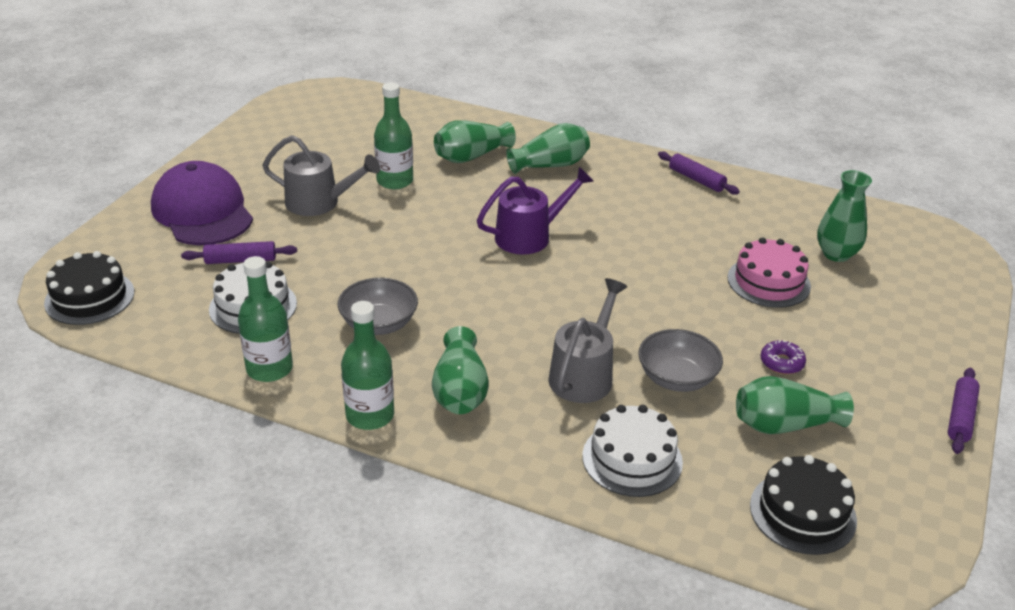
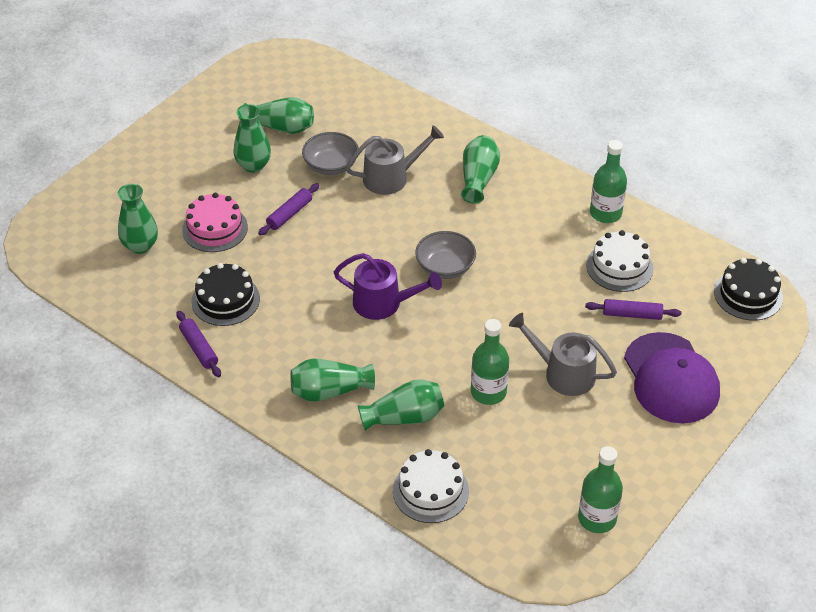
camera: 165 degrees left, 10 degrees up
(370, 415) = (540, 171): green bottle -> green bottle (597, 518)
(379, 324) = (525, 237): grey bowl -> grey bowl (445, 267)
(530, 236) = (384, 303): purple watering can -> purple watering can turned 150 degrees counterclockwise
(584, 374) = (391, 177): grey watering can -> grey watering can turned 150 degrees counterclockwise
(632, 459) = (386, 122): white cake -> white cake (430, 491)
(781, 363) = (253, 165): purple donut -> green vase
(802, 512) = (306, 82): black cake -> black cake (225, 300)
(960, 417) = (169, 116): purple rolling pin -> purple rolling pin (289, 214)

